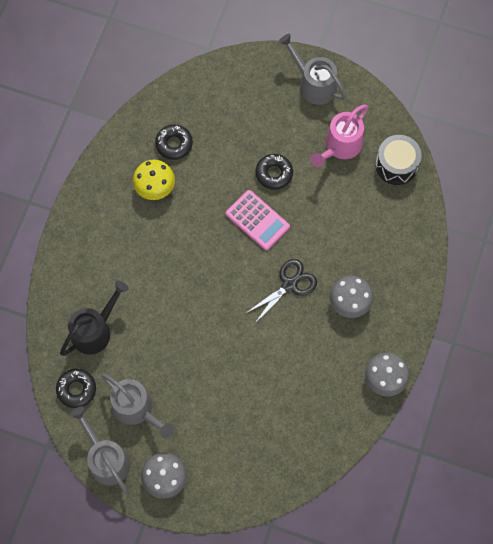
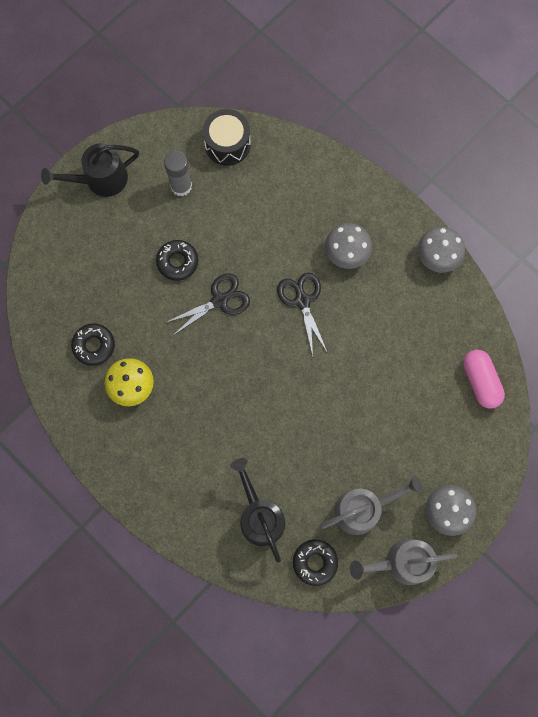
camera: 65 degrees left, 5 degrees up
(257, 220) = (219, 300): pink calculator -> black scissors
(290, 461) = (480, 381): none -> pink capsule
(313, 84) = (100, 180): grey watering can -> black watering can
(340, 146) = (181, 186): pink watering can -> grey glue stick

